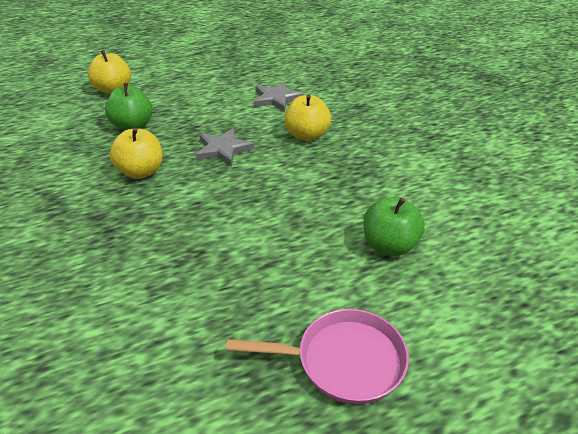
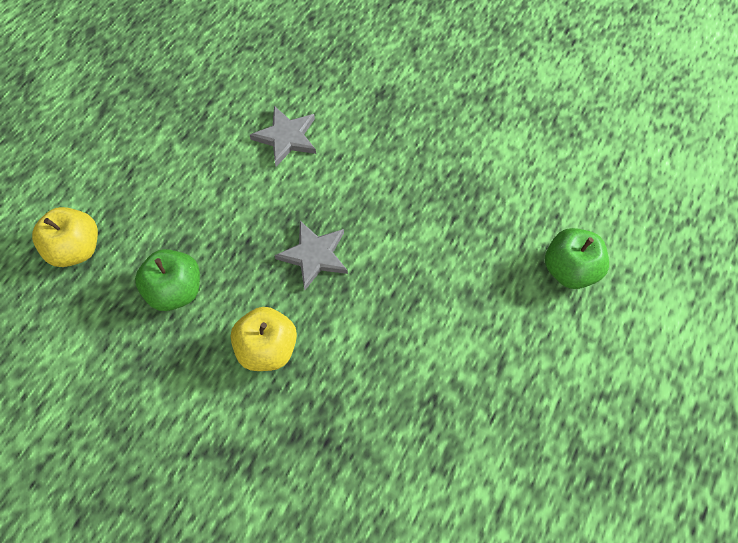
camera: 40 degrees left, 25 degrees up
(307, 135) = (374, 176): yellow apple -> none
(343, 361) = (636, 411): pink pan -> none

